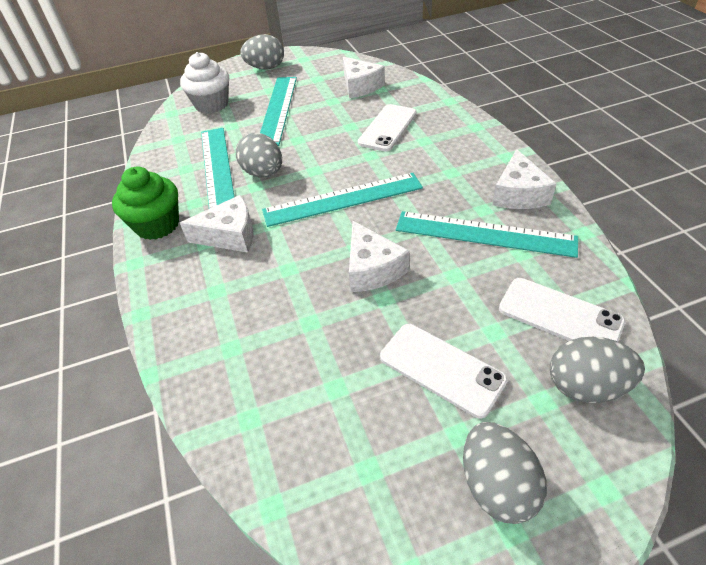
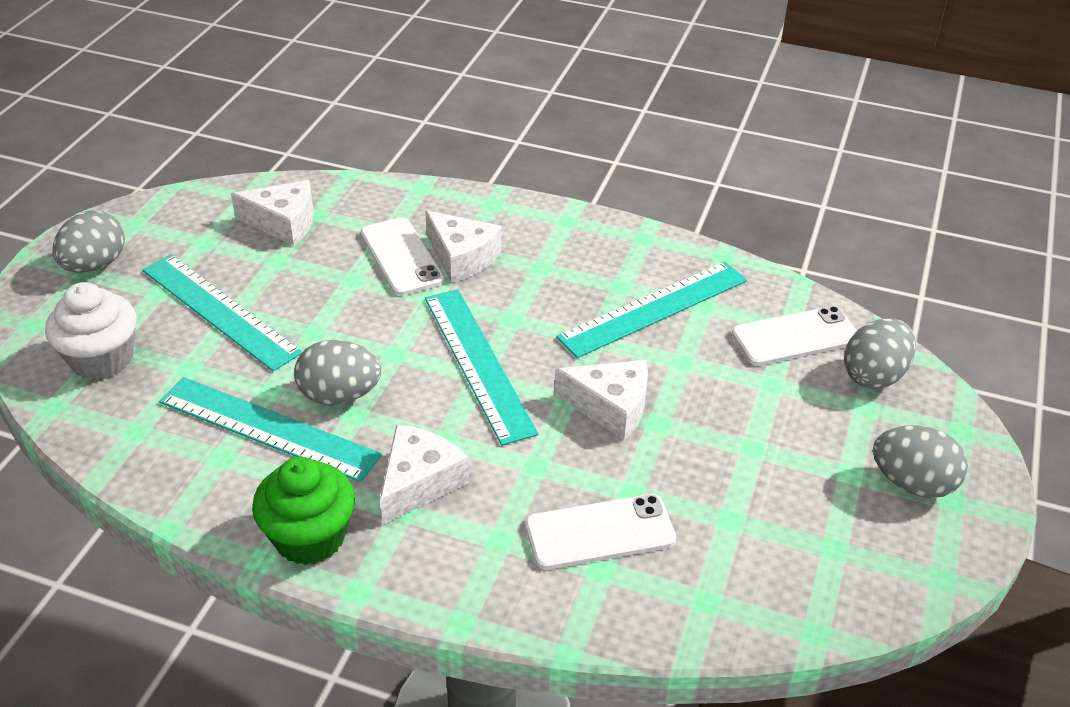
camera: 55 degrees left, 5 degrees down
(343, 199) = (478, 363): turquoise ruler -> turquoise ruler turned 45 degrees counterclockwise
(441, 369) = (778, 440): white phone -> white phone (600, 532)
(518, 194) = (629, 252): white cheese -> white cheese (462, 257)

